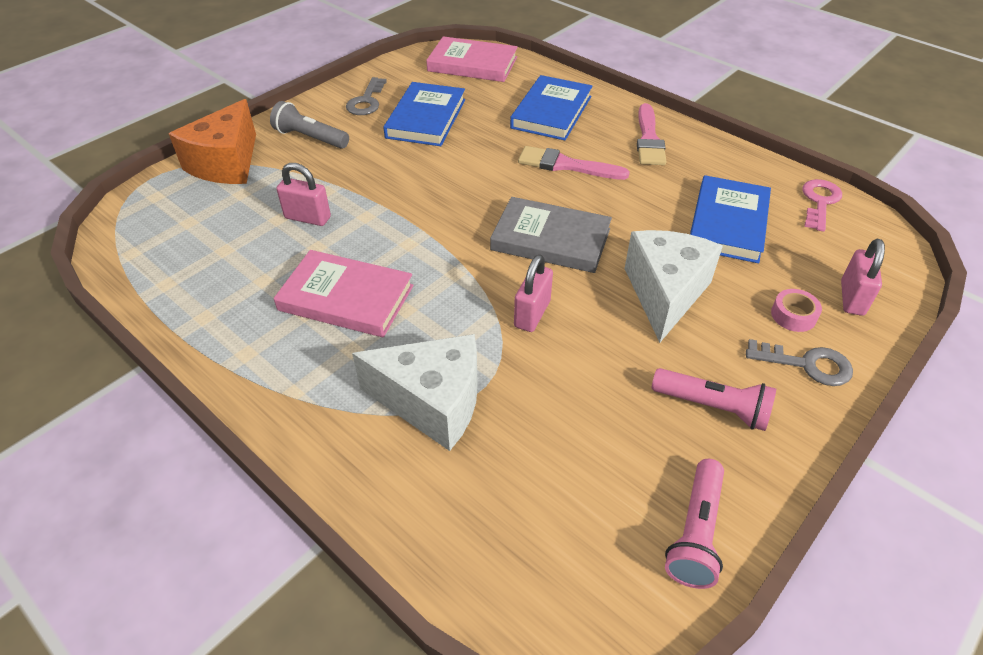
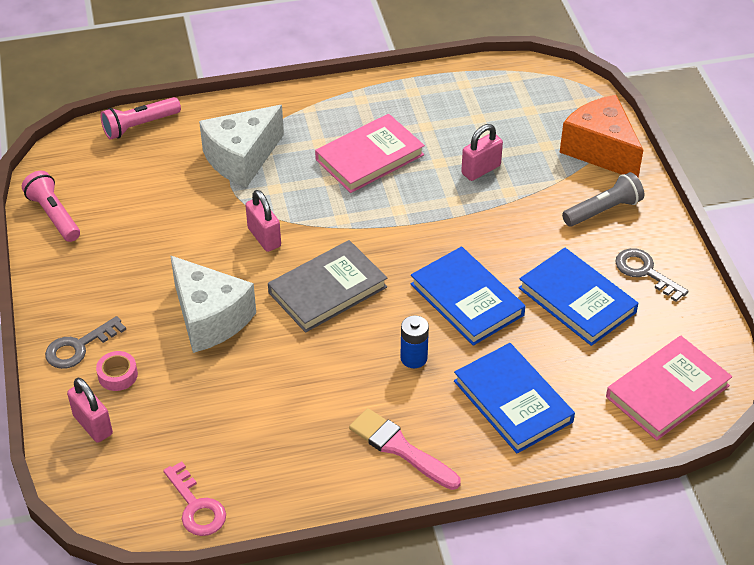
camera: 125 degrees right, 0 degrees up
(566, 165) = (413, 358): pink brush -> blue battery
(713, 407) = (106, 276): pink flashlight -> pink flashlight (140, 126)
(728, 223) = (237, 415): blue book -> blue book (466, 299)

